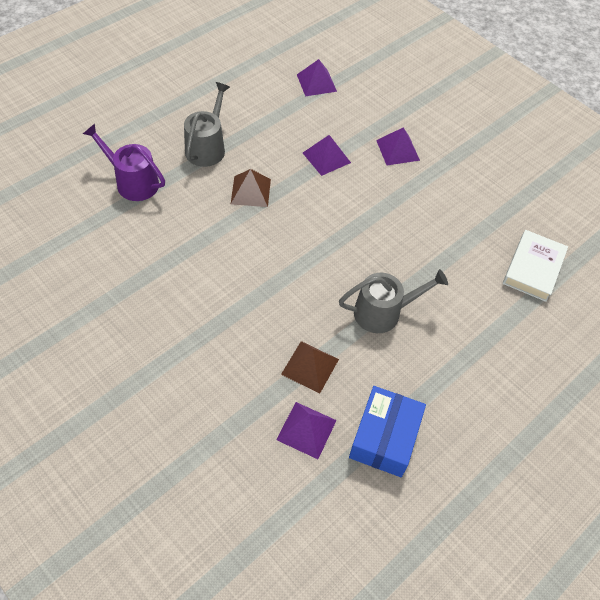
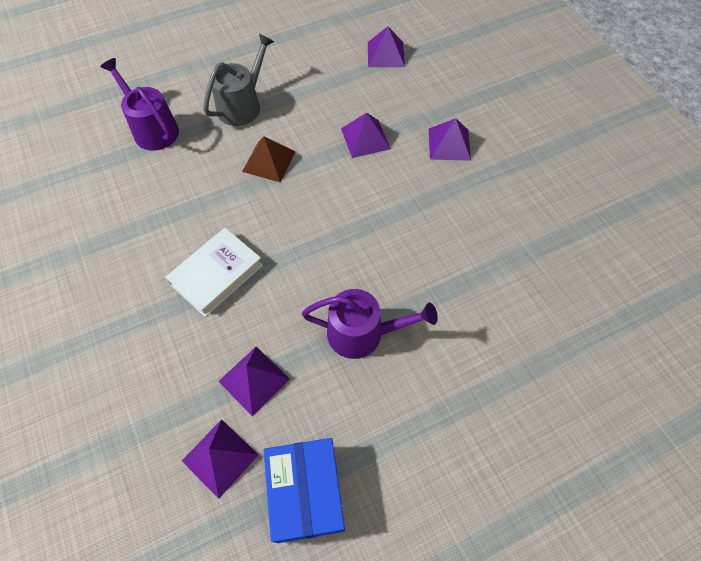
camera: 20 degrees right, 5 degrees up
(310, 366) = (254, 380): brown pyramid -> purple pyramid
(383, 312) = (362, 333): grey watering can -> purple watering can
(384, 437) = (306, 492): blue box -> blue box turned 45 degrees counterclockwise
(533, 268) = (565, 319): white book -> white book (217, 274)

